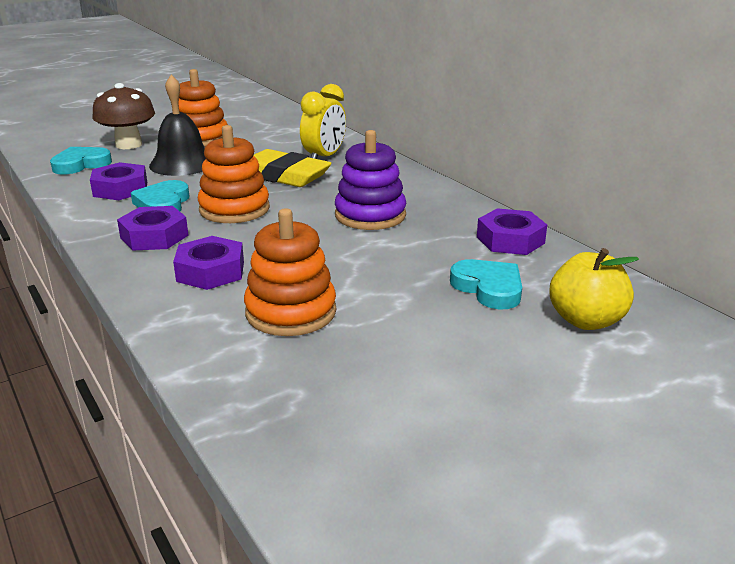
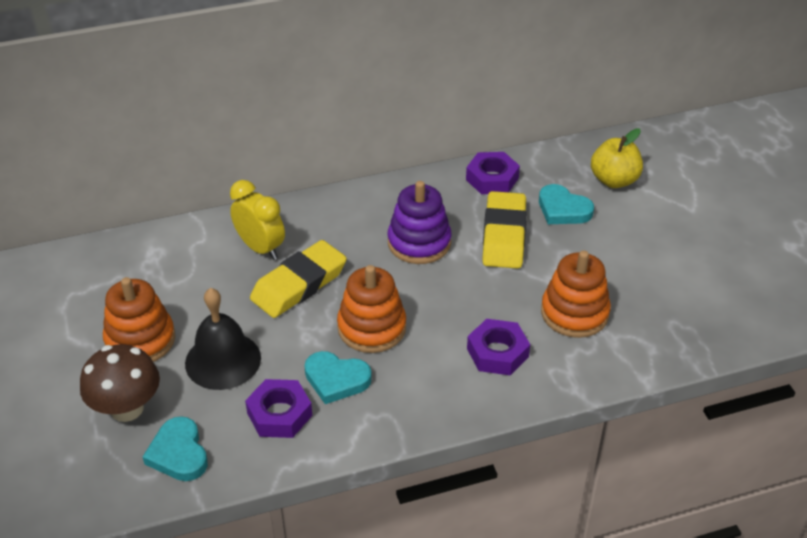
camera: 75 degrees left, 15 degrees up
(154, 236) = (415, 387): purple nut -> none
(411, 256) = (504, 235): none -> yellow eraser
(488, 288) = (563, 209): turquoise heart -> turquoise heart turned 120 degrees counterclockwise

